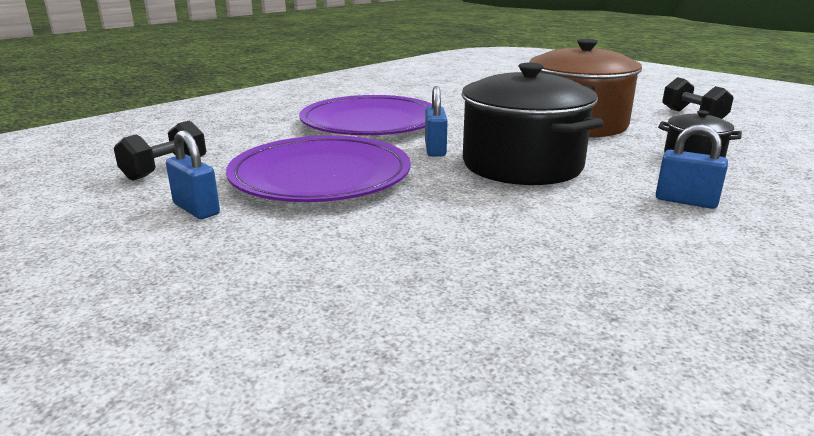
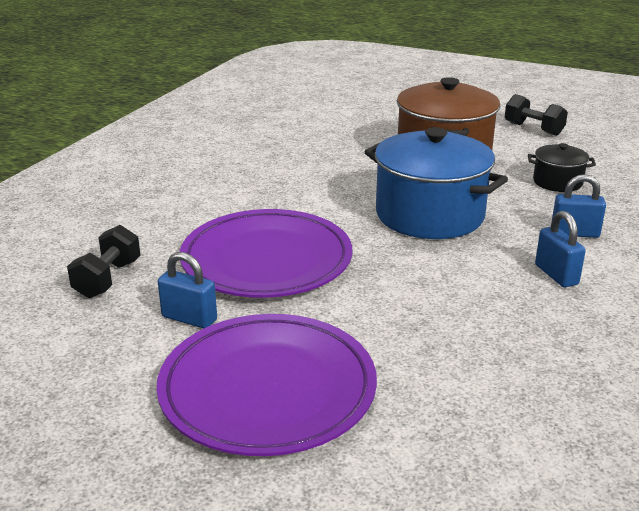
camera: 20 degrees left, 5 degrees up
(371, 123) = (253, 182): purple plate -> purple plate (268, 389)
(435, 149) = (342, 209): blue padlock -> blue padlock (556, 275)
(522, 165) = (429, 215): black pot -> blue pot

